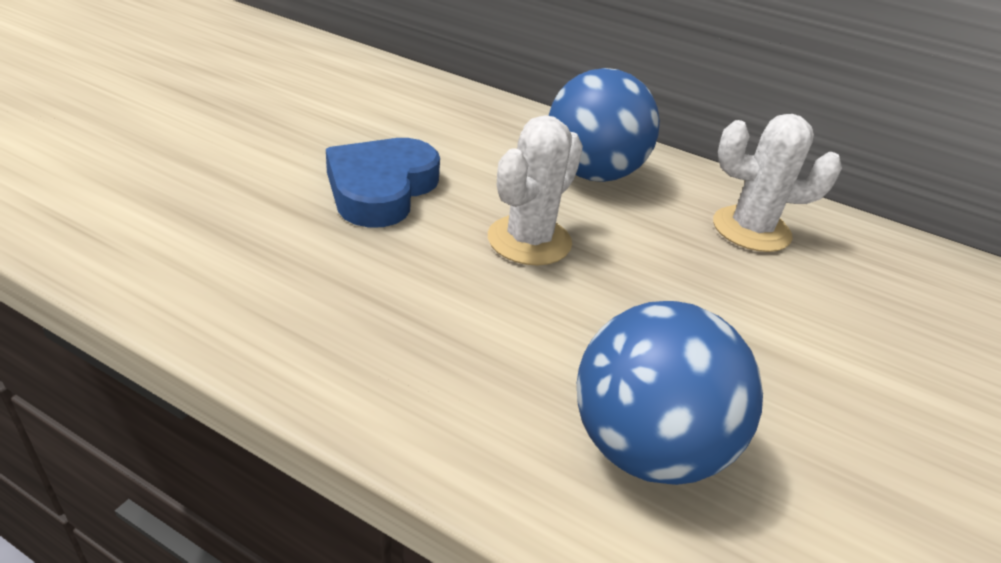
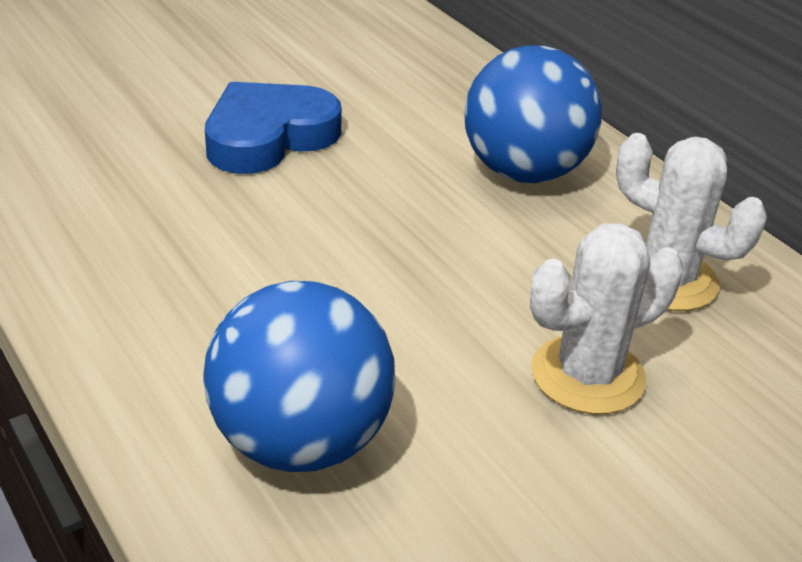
camera: 30 degrees right, 0 degrees up
(529, 240) = (376, 223): white cactus -> white cactus (588, 375)

